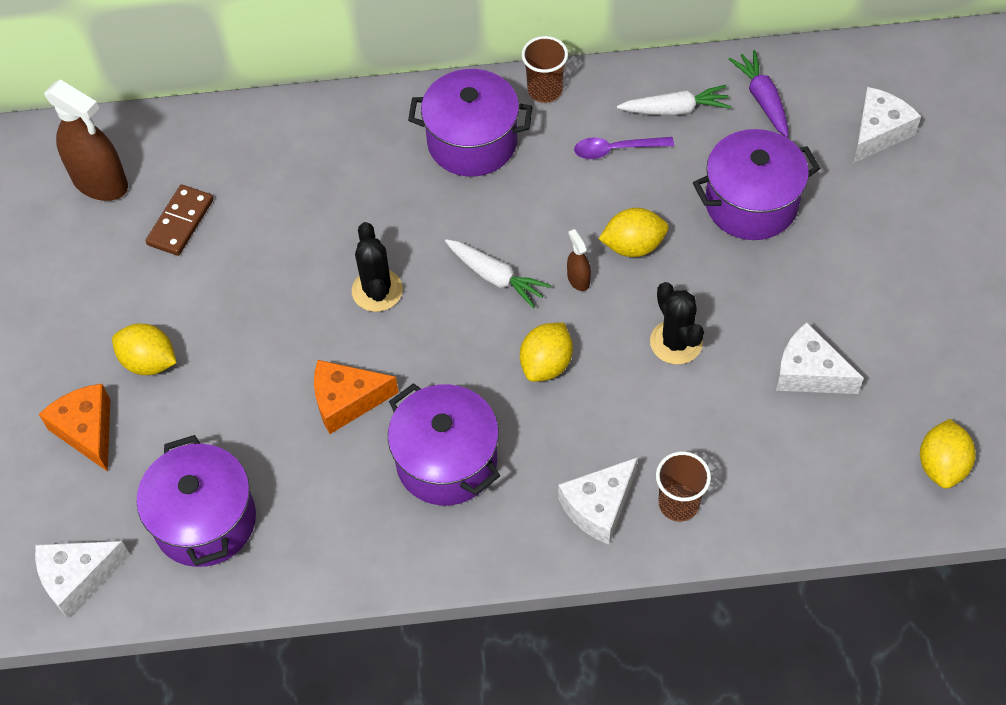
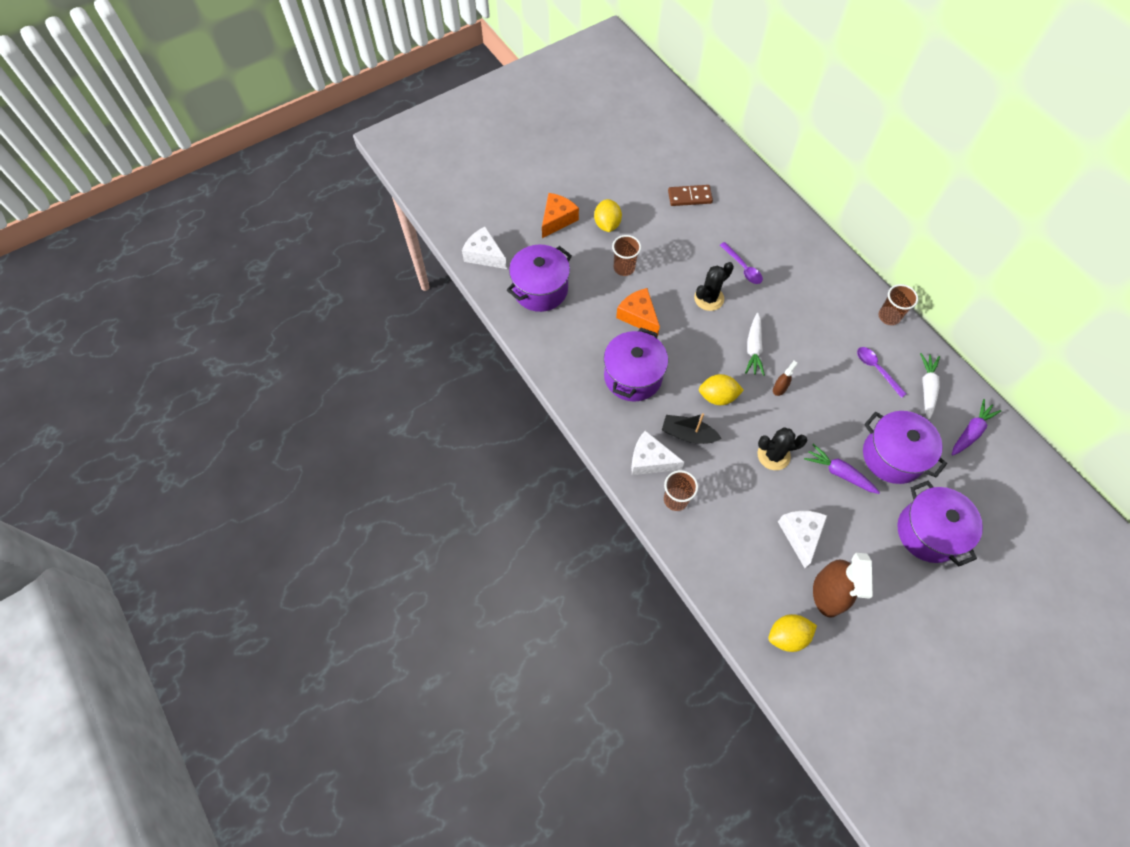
camera: 60 degrees right, 5 degrees up
(100, 182) = (689, 154): brown spray bottle -> brown spray bottle (827, 594)
(247, 378) = (624, 268): none -> brown cup
(354, 219) = (743, 268): none -> purple spoon
(472, 142) = (829, 298): purple pot -> purple pot (928, 532)
(584, 434) = (688, 434): none -> black boat
(633, 246) = (820, 406): yellow lemon -> none
(675, 109) = (927, 388): white carrot -> white carrot turned 135 degrees counterclockwise
(676, 342) = (773, 455): black cactus -> black cactus turned 45 degrees clockwise
(742, 278) = (839, 472): none -> purple carrot
(878, 132) = (997, 507): white cheese -> none

